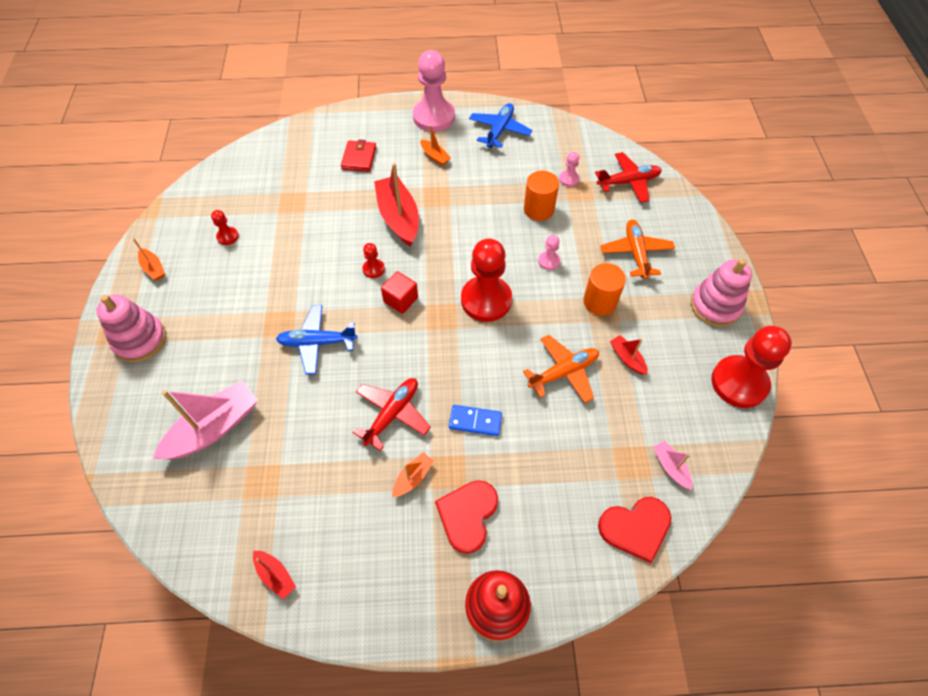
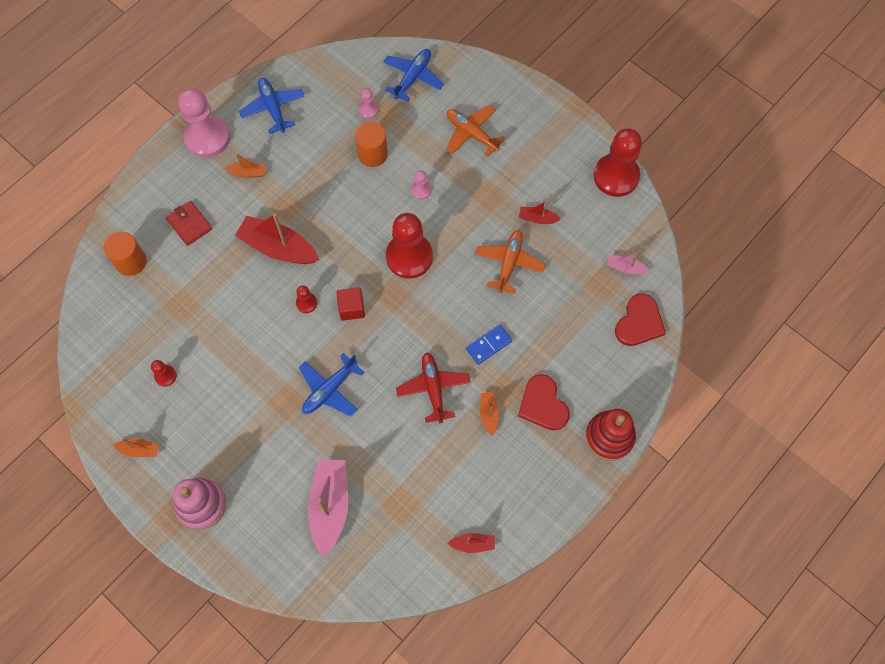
camera: 45 degrees left, 10 degrees up
(600, 301) = (483, 192): orange cylinder -> orange cylinder (131, 262)
(628, 182) = (413, 77): red plane -> blue plane
(715, 306) = (556, 132): pink stacking toy -> none

